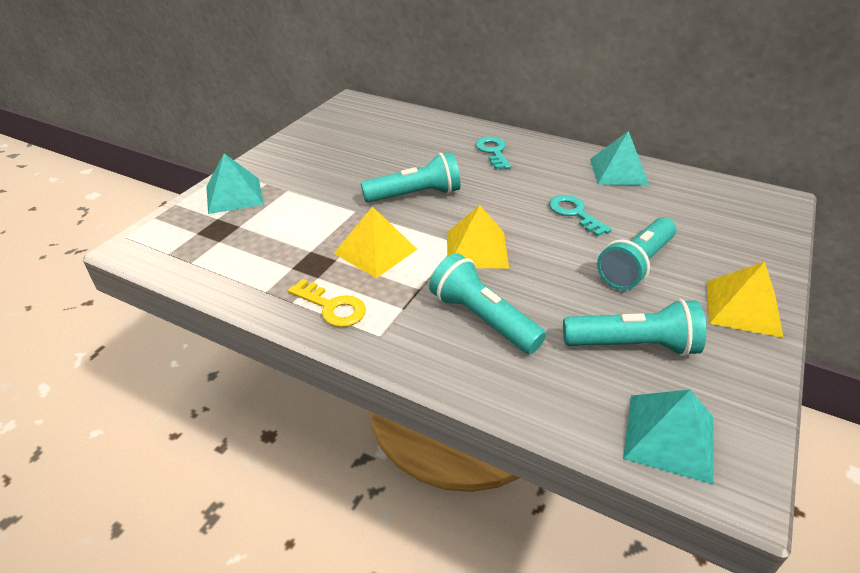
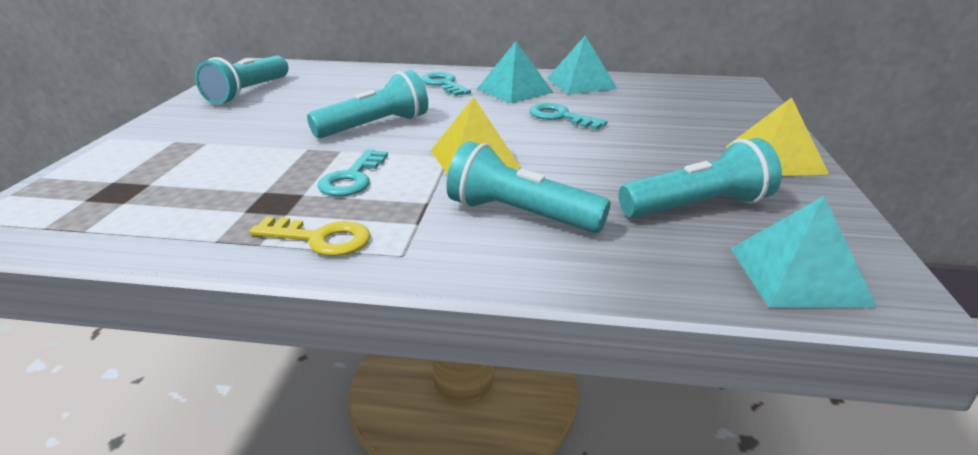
camera: 20 degrees left, 10 degrees down
(234, 195) = (131, 157): turquoise pyramid -> turquoise pyramid (514, 90)
(375, 251) = (352, 178): yellow pyramid -> turquoise key
(635, 265) = (650, 145): turquoise flashlight -> turquoise flashlight (248, 93)

